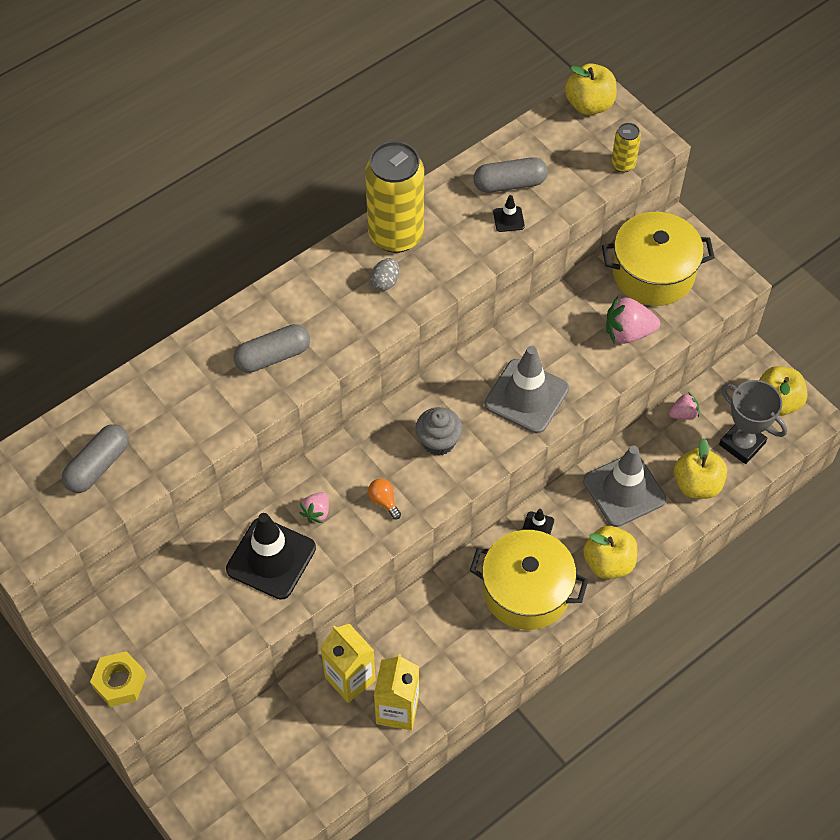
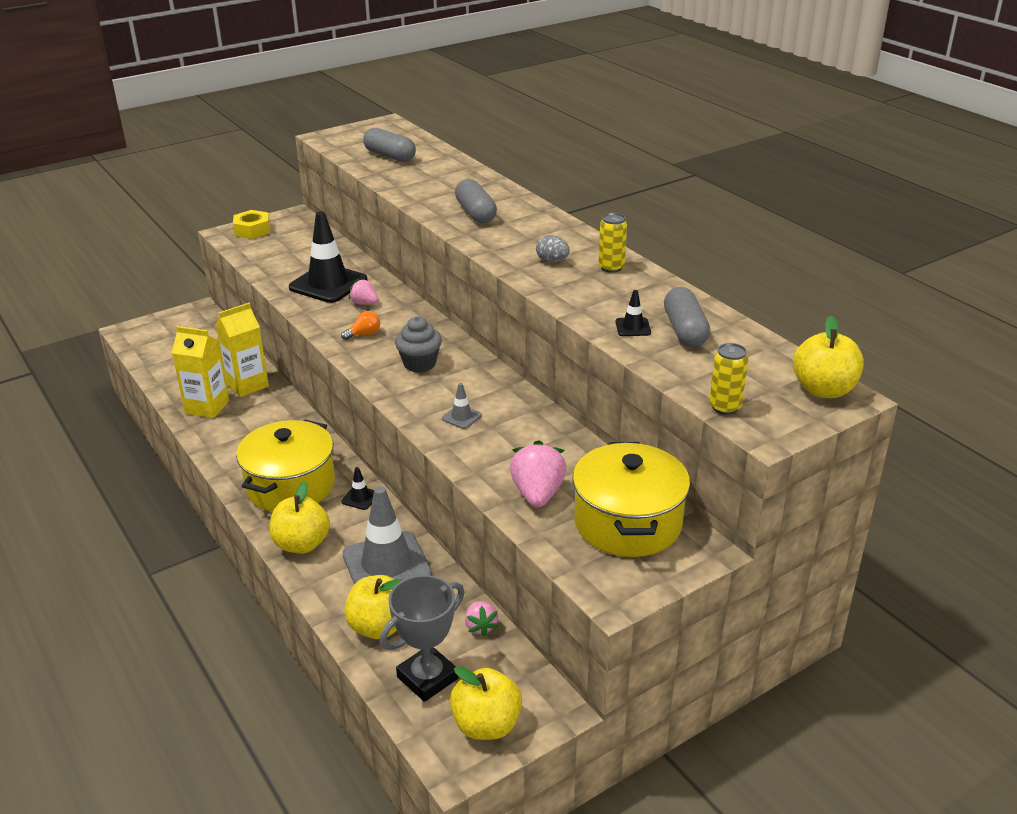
camera: 95 degrees right, 25 degrees down
(396, 235) = (611, 267): yellow can -> yellow can, size x0.46
(526, 396) = (461, 417): grey traffic cone -> grey traffic cone, size x0.42

